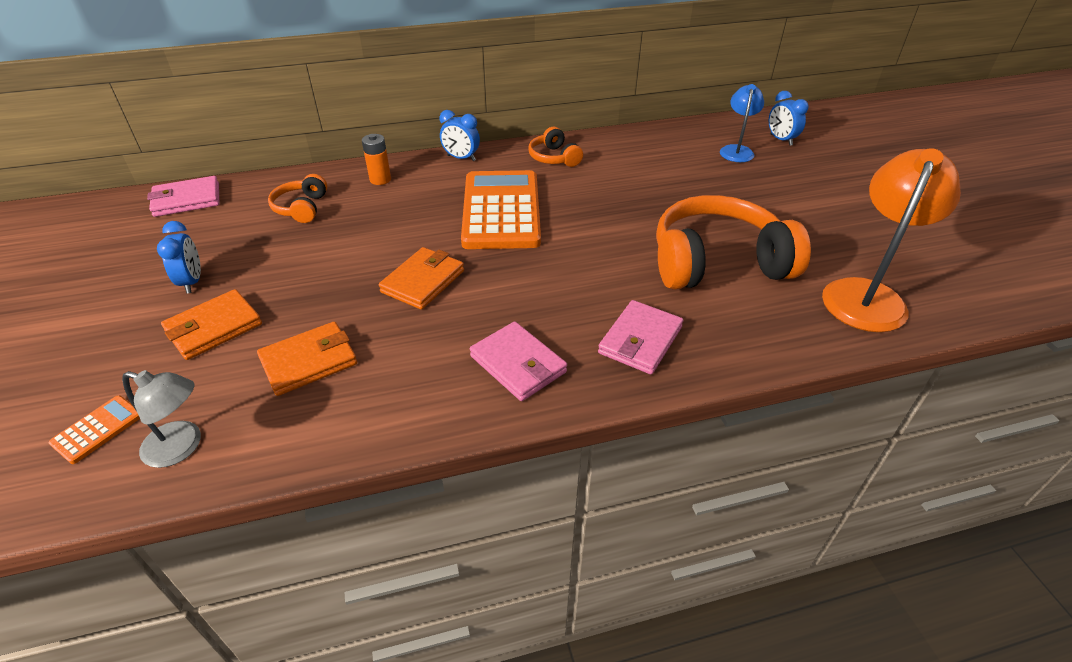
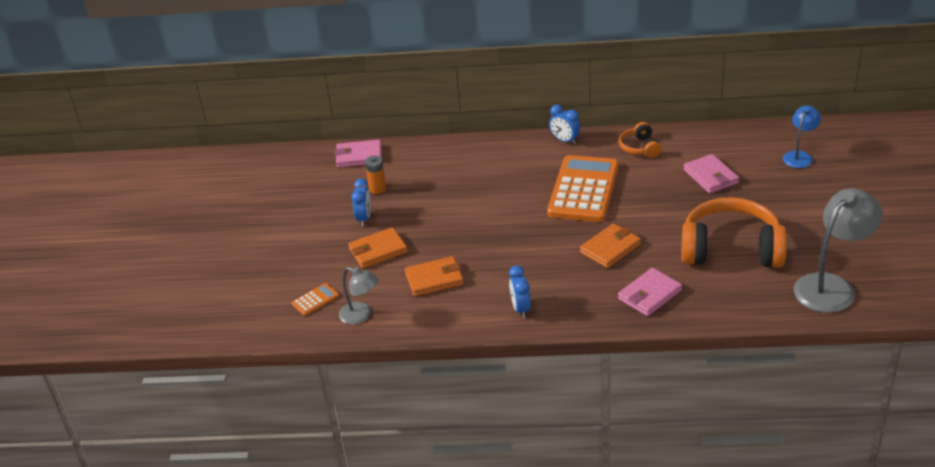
camera: 20 degrees right, 5 degrees down
(302, 208) = (438, 171): orange headphones -> none
(380, 179) = (498, 153): orange battery -> orange battery (377, 189)
(423, 281) = (514, 237): orange wallet -> orange wallet (610, 248)
(518, 364) = (563, 298): pink wallet -> pink wallet (710, 176)
(781, 140) = (845, 150): blue clock -> blue clock (520, 309)
(867, 295) = (831, 286): orange lamp -> grey lamp

